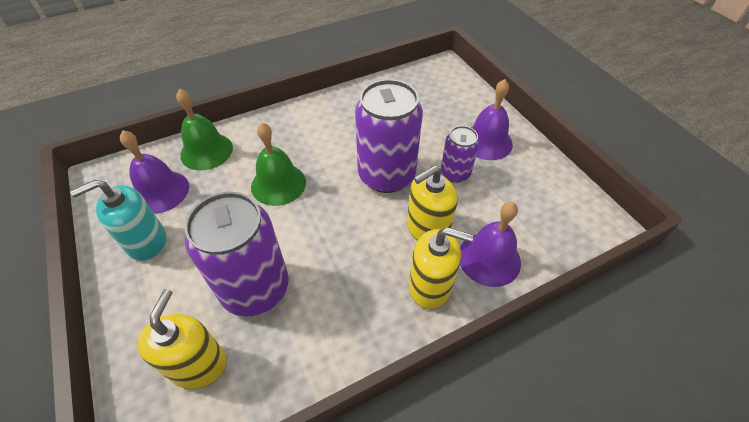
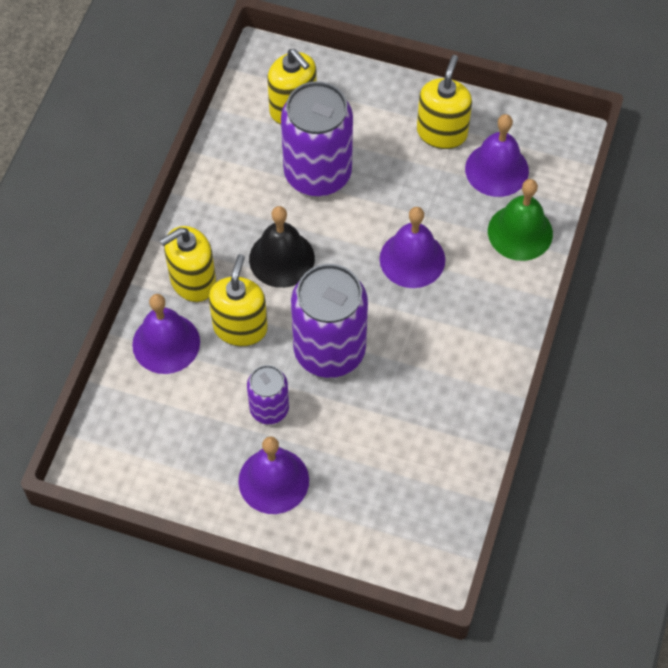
camera: 135 degrees right, 10 degrees up
(147, 242) = (442, 132): turquoise soap dispenser -> yellow soap dispenser
(278, 184) = (412, 259): green bell -> purple bell
(352, 249) = (281, 258): none -> black bell

